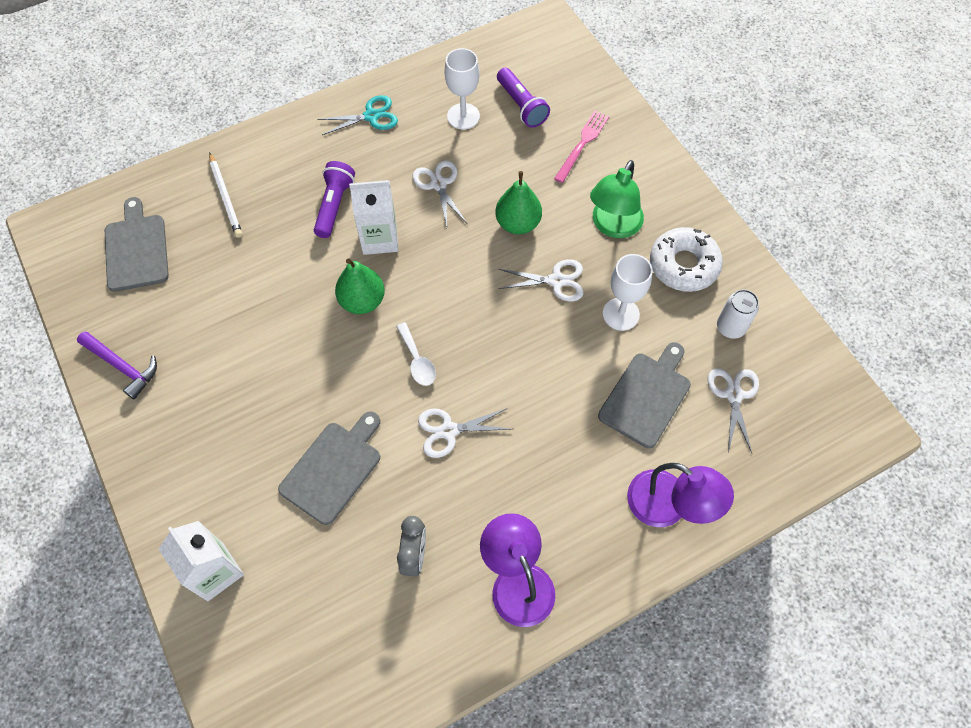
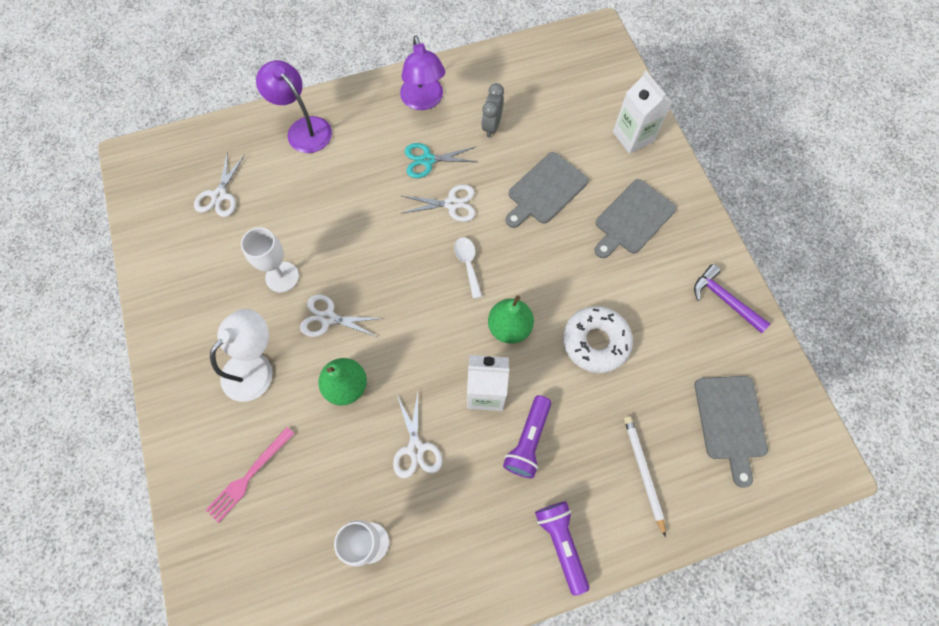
camera: 170 degrees left, 5 degrees up
(371, 116) = (476, 563): turquoise scissors -> turquoise scissors (428, 160)
(521, 106) = (298, 546): purple flashlight -> purple flashlight (561, 543)
(613, 226) = (255, 367): green lamp -> white lamp
(646, 396) = (288, 205): grey cutting board -> grey cutting board (633, 219)
(683, 265) = (207, 314): white donut -> white donut (595, 342)
(730, 327) = (194, 250): white can -> none

